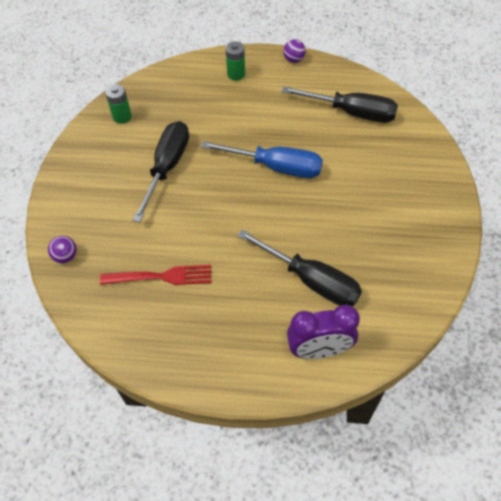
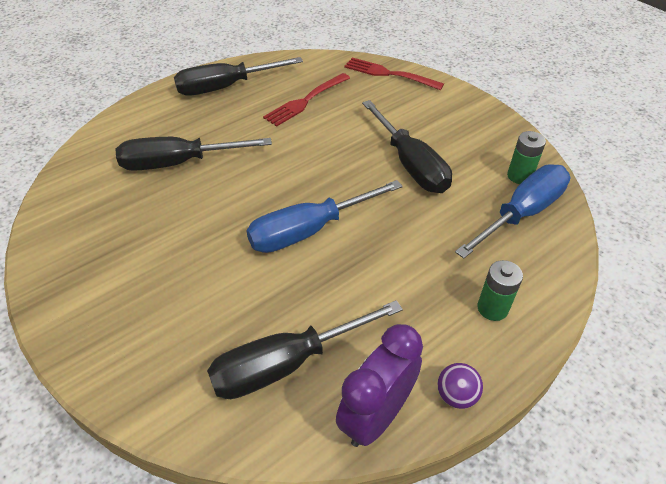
camera: 135 degrees right, 10 degrees down
(66, 256) = (390, 74): purple ball -> red fork
(156, 99) = (521, 213): none -> blue screwdriver
(204, 348) = (226, 87): none -> black screwdriver
(319, 350) = (134, 129): purple clock -> purple clock (376, 416)

